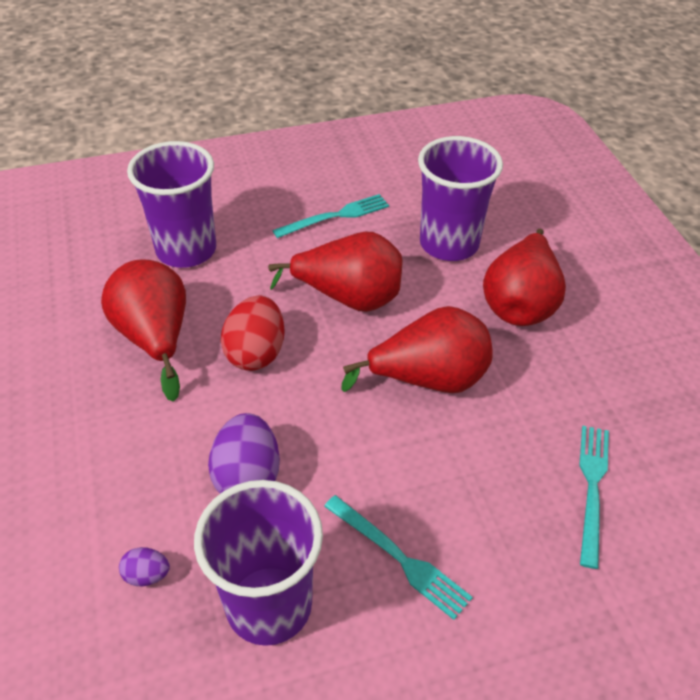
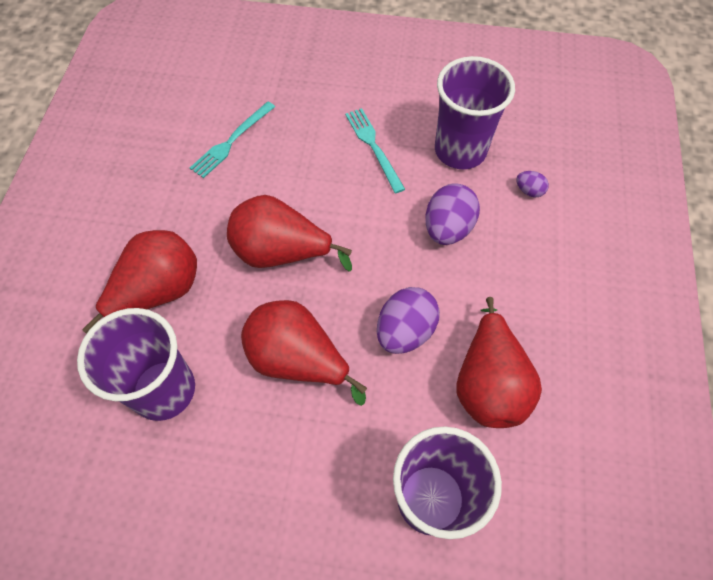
camera: 155 degrees left, 15 degrees up
(256, 353) = (405, 331): red egg -> purple egg
(335, 216) = (250, 484): turquoise fork -> none

